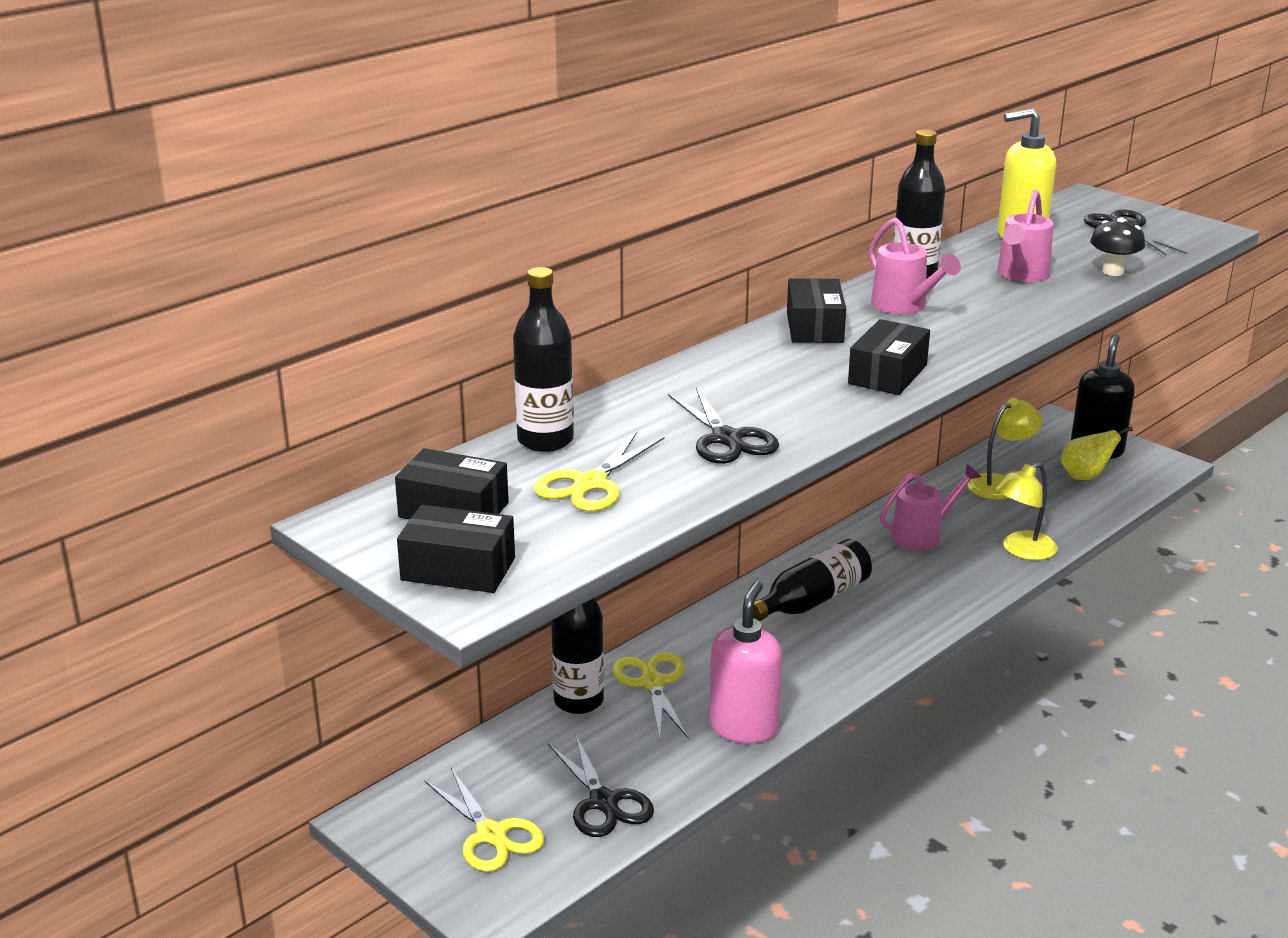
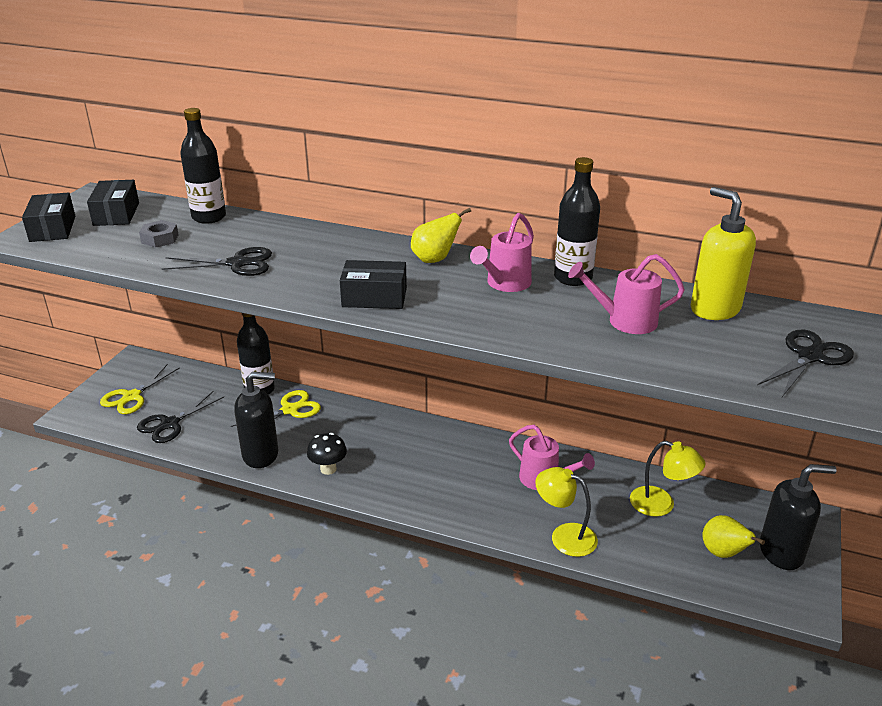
camera: 65 degrees right, 5 degrees up
(590, 484) = (160, 239): yellow scissors -> grey nut
(727, 439) = (237, 264): black scissors -> black scissors turned 135 degrees counterclockwise
(744, 727) = (261, 455): pink soap dispenser -> black soap dispenser
(813, 600) = (419, 448): black bottle -> none
(814, 327) = (435, 259): black box -> yellow pear
(1113, 271) = (686, 363): black mushroom -> black mushroom (328, 469)

